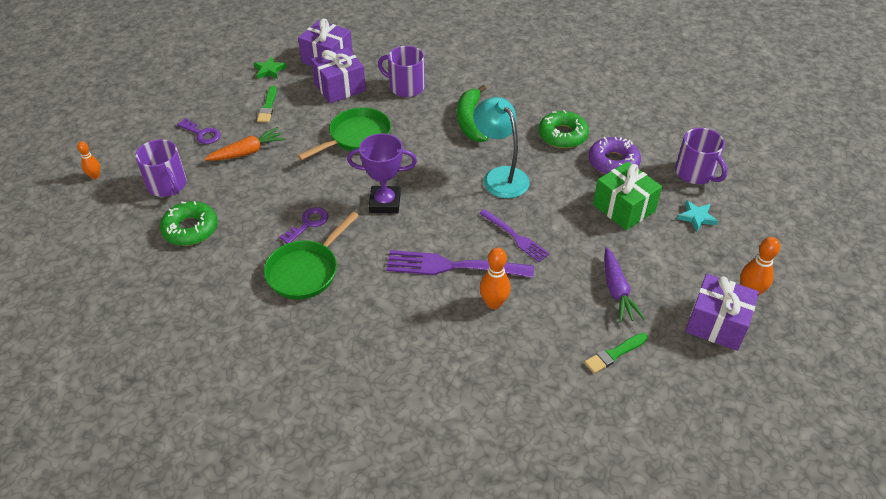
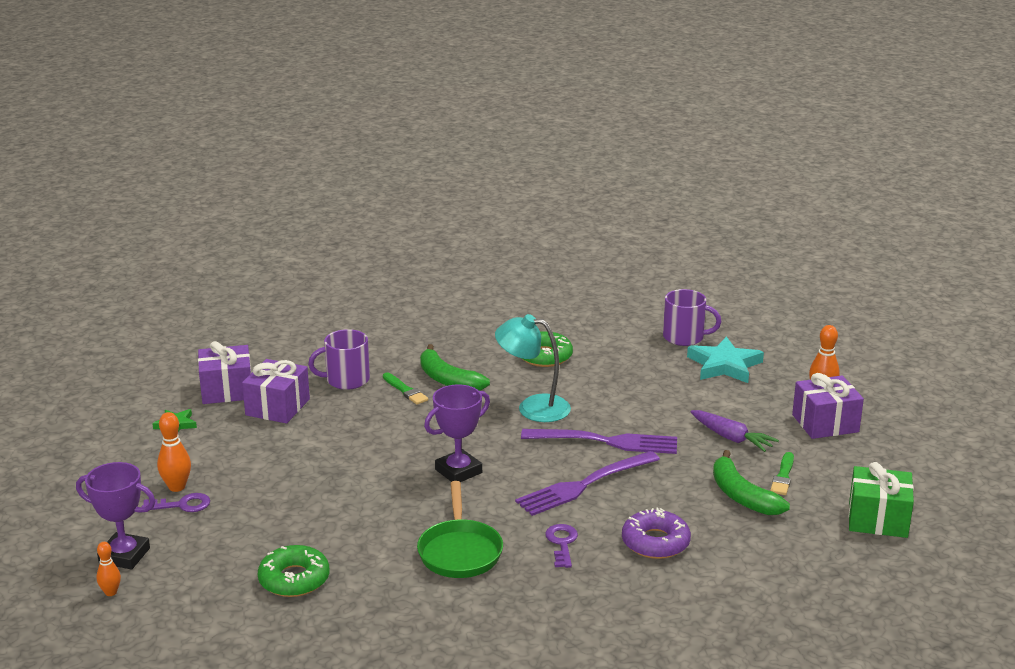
camera: 40 degrees left, 20 degrees down
(132, 153) = (124, 555): none -> purple trophy
(167, 185) = (211, 560): purple mug -> none
(247, 152) = (258, 496): orange carrot -> none
(268, 106) = (222, 453): green brush -> green brush (405, 390)
(308, 224) = (409, 519): purple key -> purple key (562, 543)
(356, 137) = (356, 437): green pan -> none
(493, 303) = (652, 492): orange bowling pin -> orange bowling pin (177, 487)
(515, 237) = (606, 441): purple fork -> purple fork, size x1.64
(558, 351) = (741, 495): none -> green banana
(613, 162) = (612, 357): purple donut -> purple donut (655, 542)
(623, 208) = (663, 383): green gift -> green gift (878, 519)
(696, 217) = (724, 365): turquoise star -> turquoise star, size x1.89

